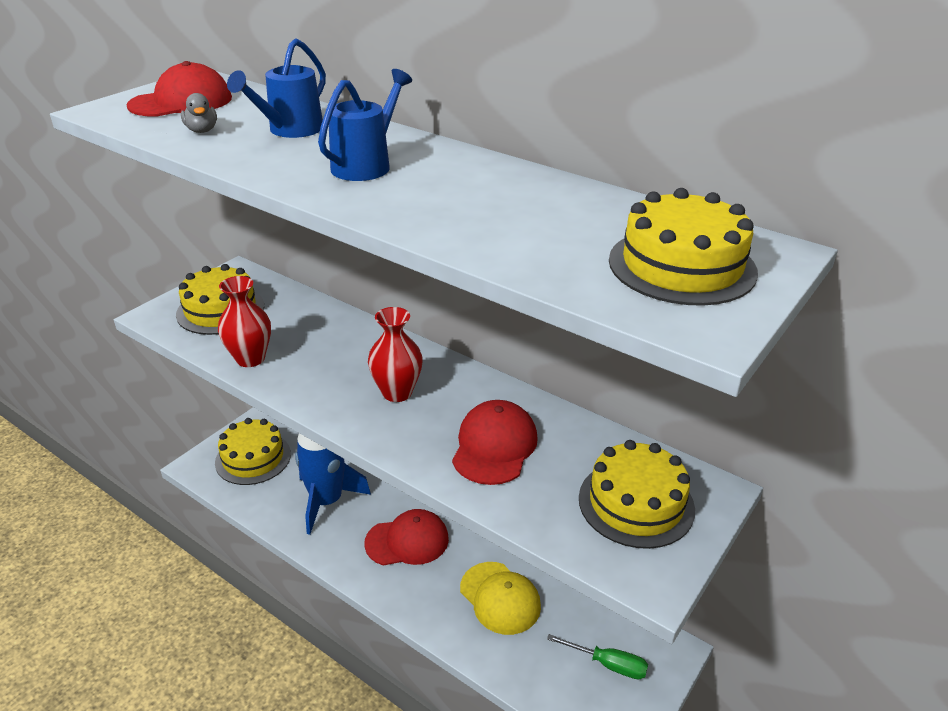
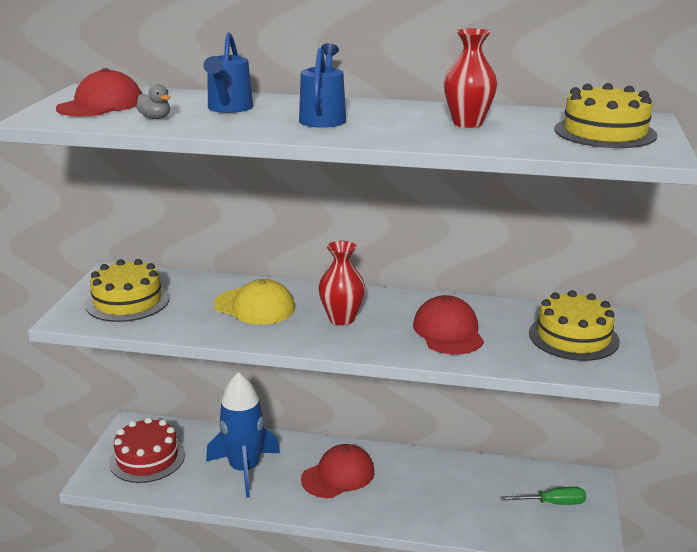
camera: 25 degrees left, 10 degrees down
(250, 358) = (194, 326): red vase -> red vase (467, 123)
(253, 458) = (147, 458): yellow cake -> red cake
(500, 598) = (442, 489): yellow cap -> yellow cap (255, 306)

